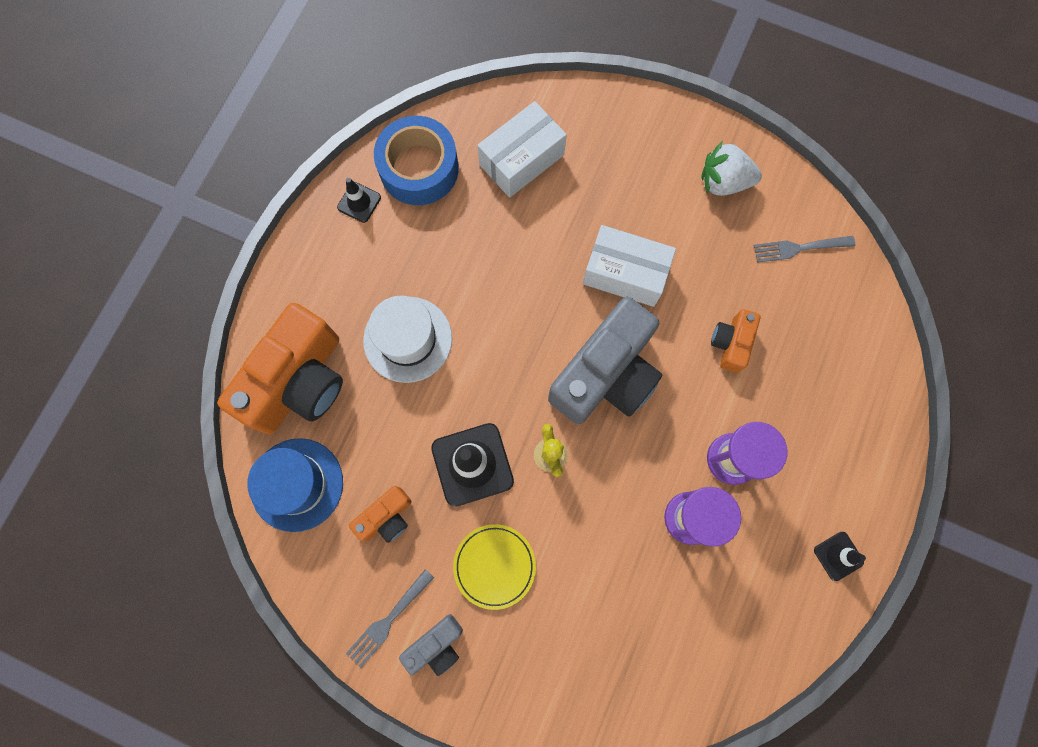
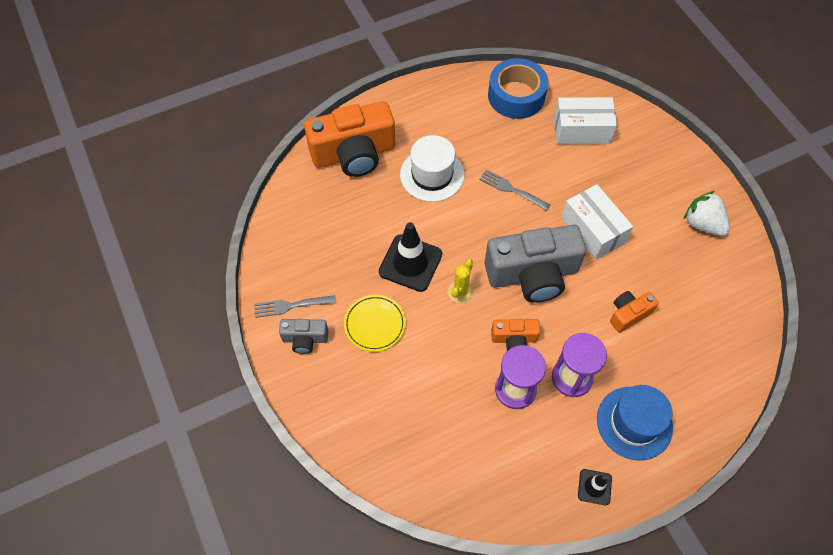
camera: 40 degrees right, 15 degrees down
(297, 484) = (306, 202): blue hat -> blue hat (634, 423)
(359, 202) = (467, 90): black traffic cone -> none
(386, 517) = (338, 254): orange camera -> orange camera (514, 339)
(798, 248) = (722, 293): grey fork -> grey fork (511, 189)

